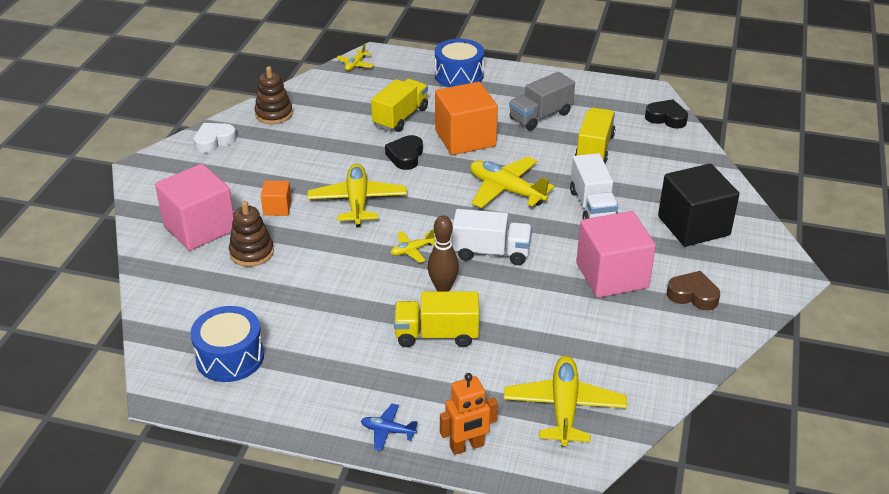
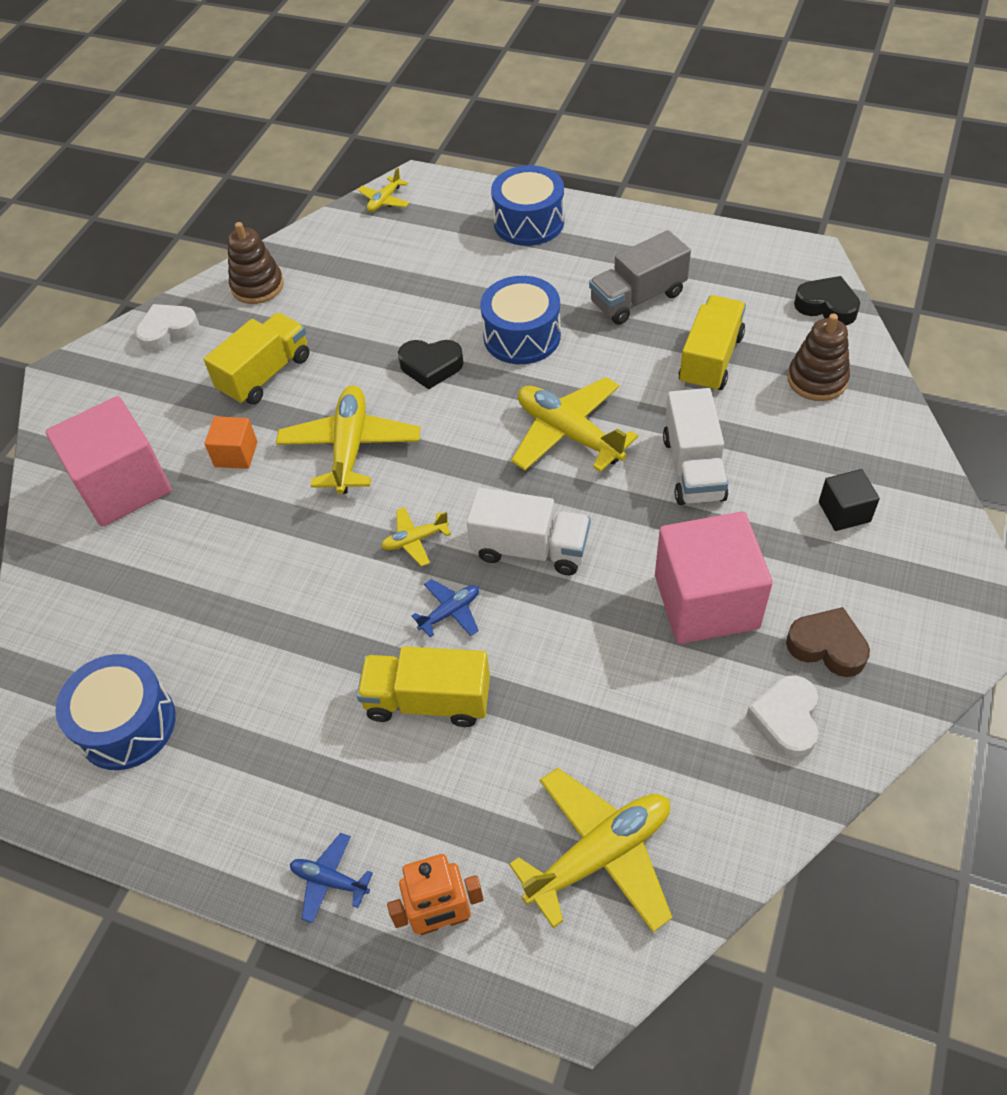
camera: 10 degrees right, 15 degrees up
(252, 253) = (187, 534): brown stacking toy -> brown stacking toy (817, 380)
(400, 117) = (434, 296): yellow truck -> yellow truck (265, 374)
(405, 156) = (431, 366): black heart -> black heart turned 105 degrees counterclockwise
(443, 288) = (450, 612): brown bowling pin -> blue plane
(465, 138) = (522, 336): orange cube -> blue drum
(564, 408) = (599, 855): yellow plane -> yellow plane turned 45 degrees clockwise
(672, 334) = (786, 720): none -> white heart
(693, 226) = (844, 512): black cube -> black cube, size x0.48

